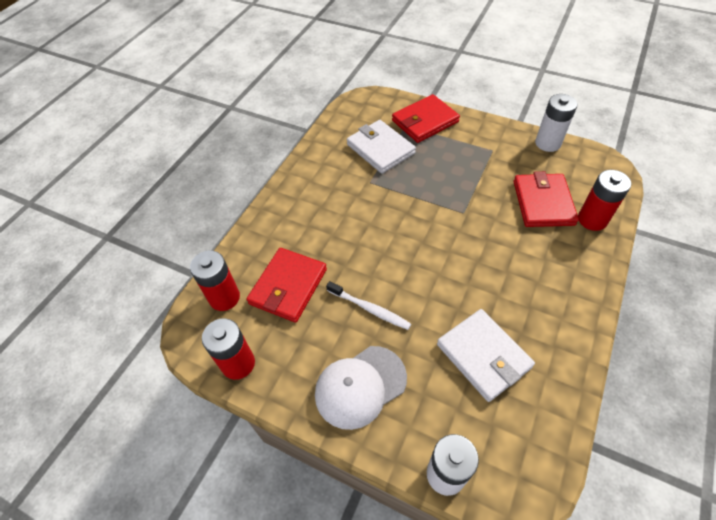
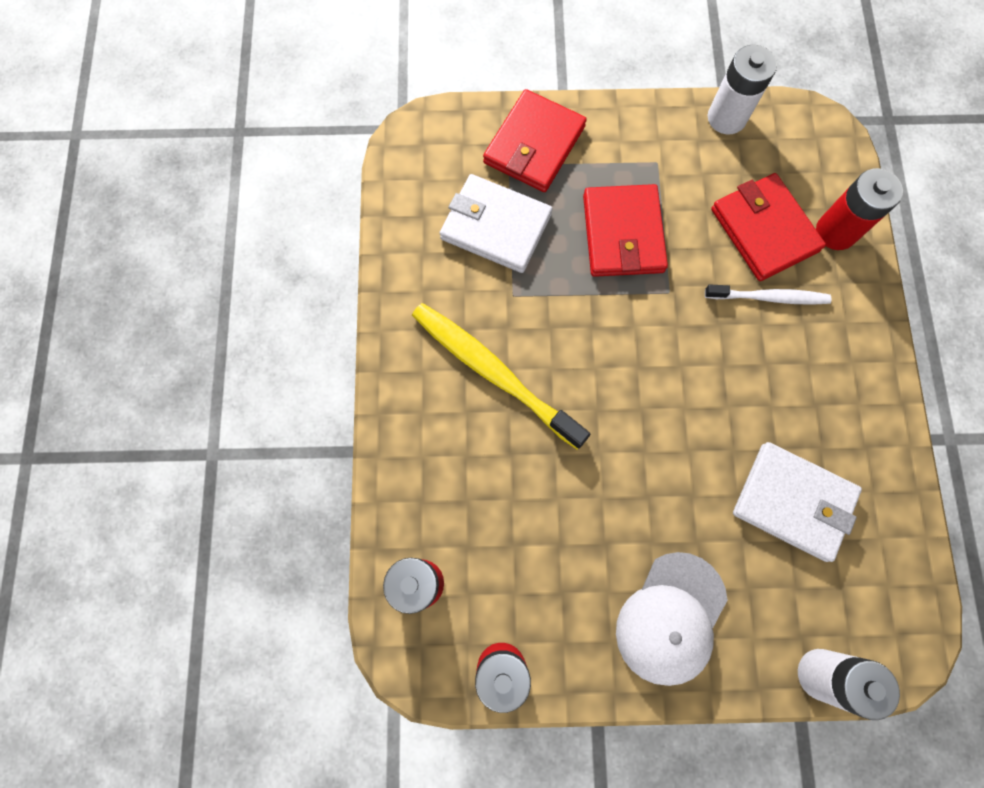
camera: 30 degrees left, 20 degrees up
(288, 286) = (498, 523): red wallet -> red wallet (622, 234)
(335, 213) = (493, 372): none -> yellow toothbrush
(370, 309) = (624, 504): white toothbrush -> white toothbrush (769, 297)

